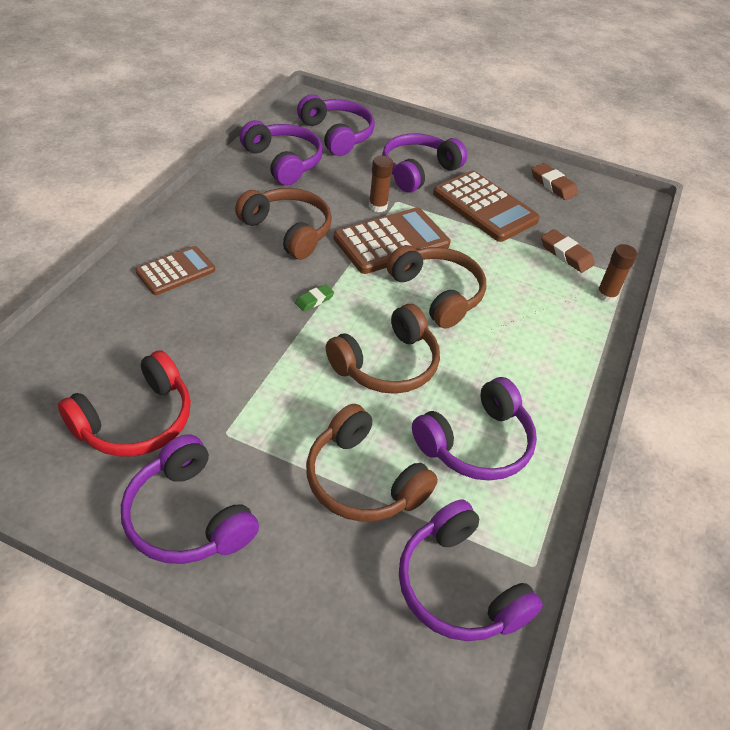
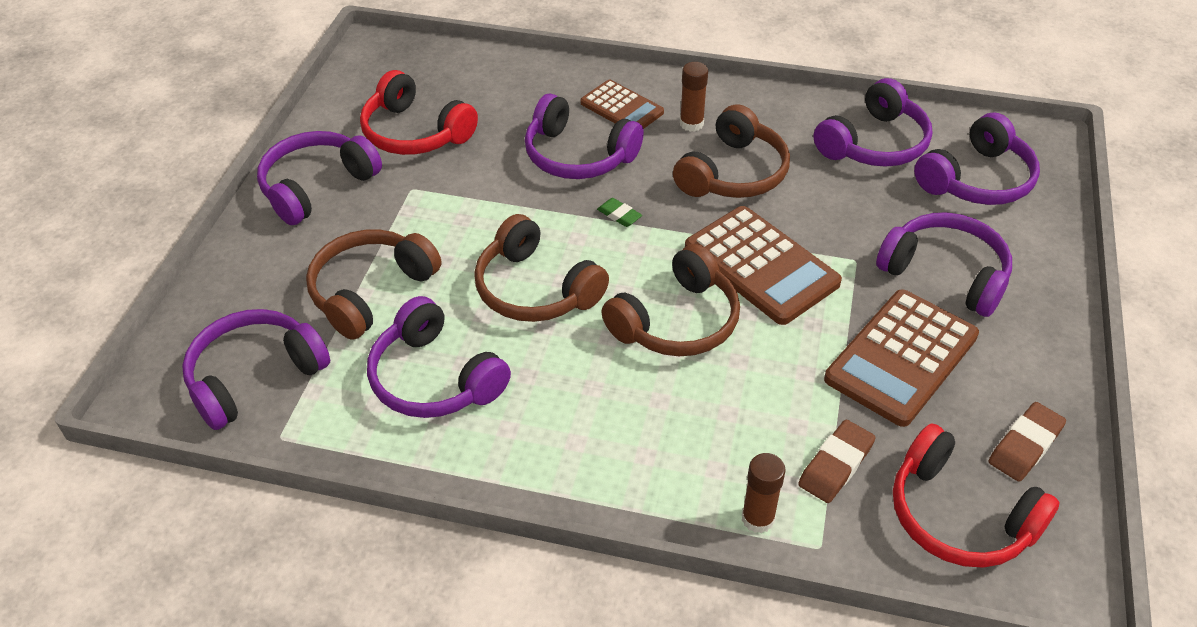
camera: 85 degrees right, 0 degrees up
(228, 309) = (578, 155): none -> purple headphones
(378, 206) = (831, 243): brown glue stick -> brown glue stick (691, 124)
(600, 220) = (959, 516): none -> red headphones

